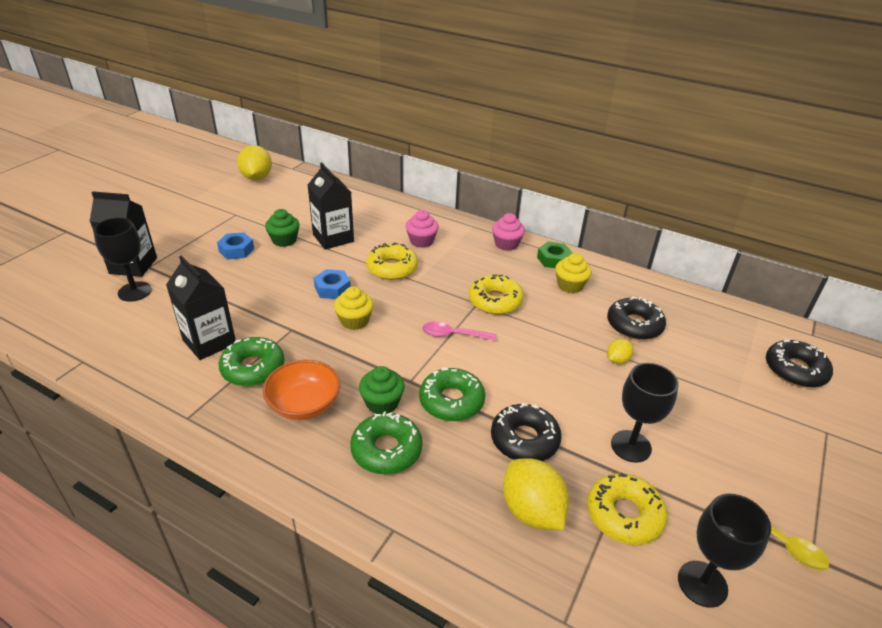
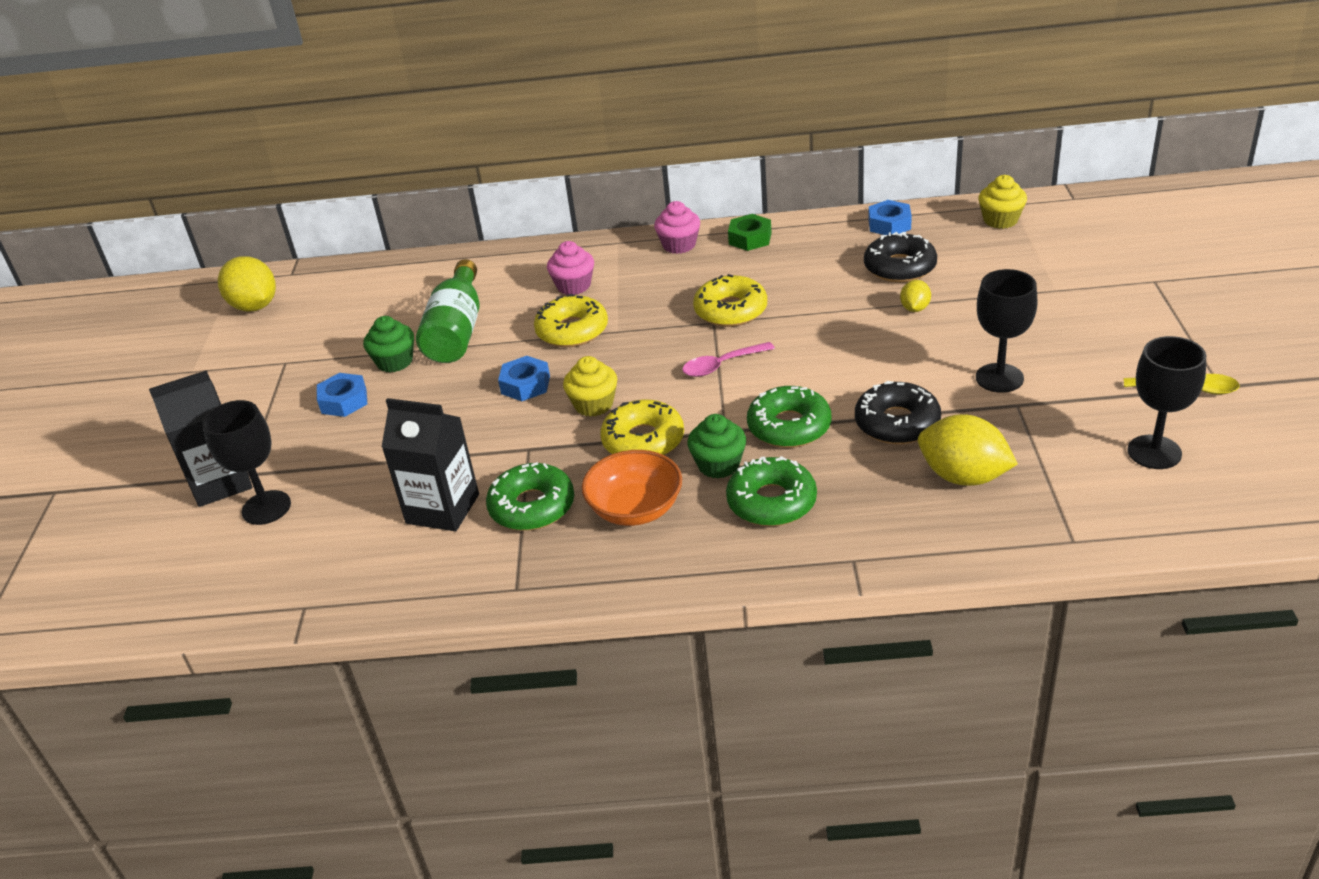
camera: 25 degrees left, 0 degrees up
(333, 238) = (457, 331): black carton -> green bottle
(570, 285) = (795, 258): yellow cupcake -> yellow cupcake (1000, 220)
(624, 515) = (1045, 436): yellow donut -> yellow donut (643, 440)
(655, 292) = (889, 224): none -> blue nut
(795, 370) = (1084, 239): black donut -> none

